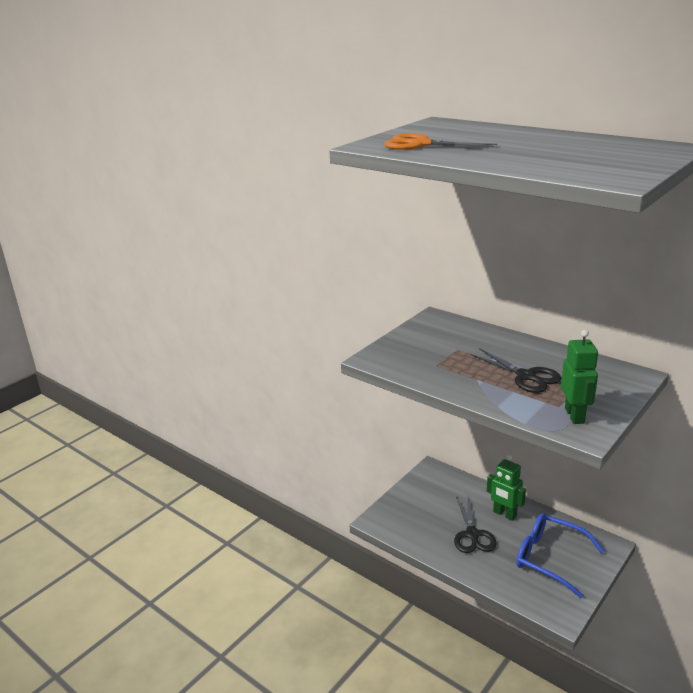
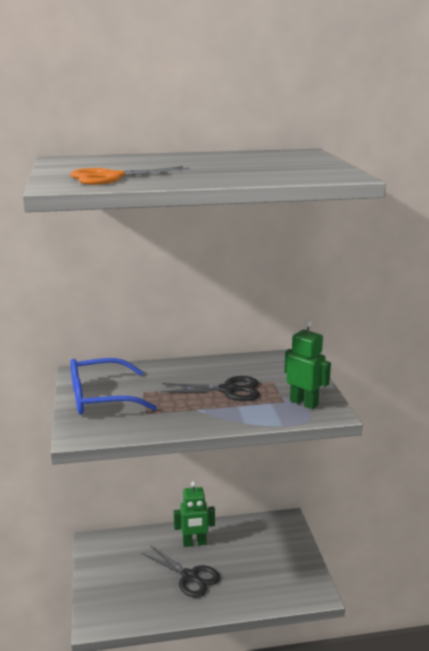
camera: 50 degrees left, 5 degrees down
(549, 558) = (263, 556): blue glasses -> blue glasses (100, 398)

